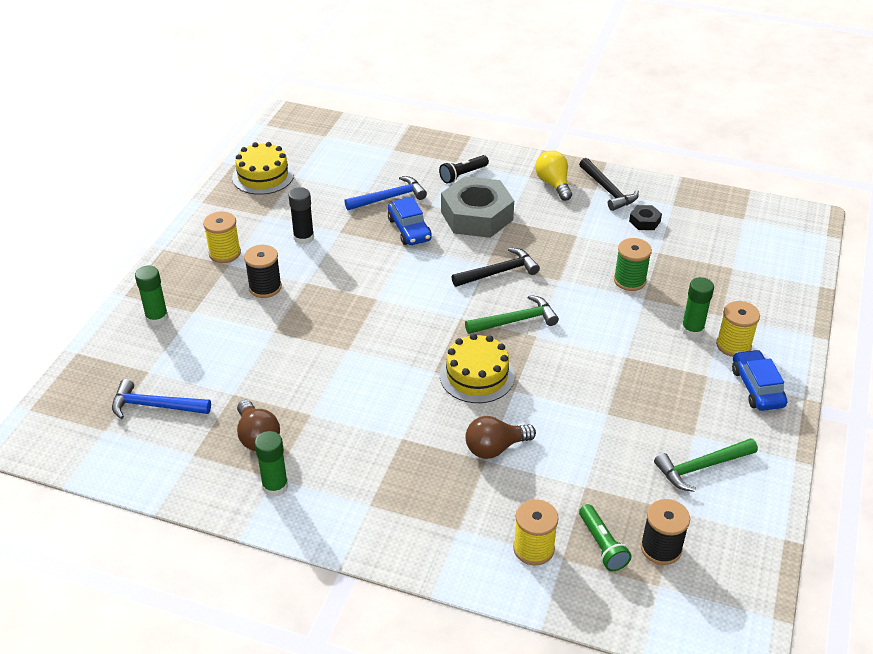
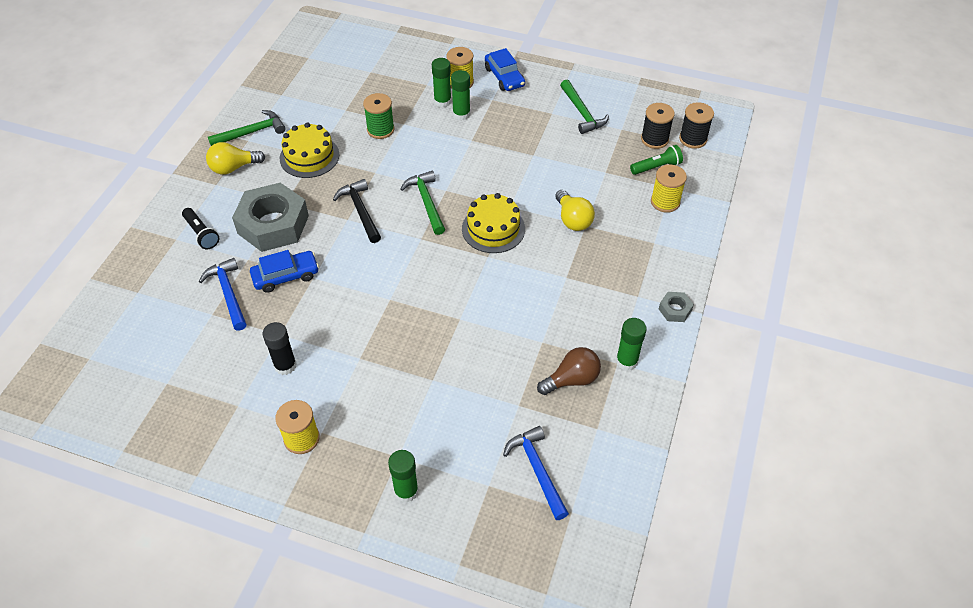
camera: 90 degrees left, 10 degrees up
(155, 406) = (537, 470): blue hammer -> blue hammer turned 150 degrees clockwise
(263, 176) = (158, 415): yellow cake -> yellow cake (309, 156)
(265, 287) = (364, 393): black spool -> black spool (693, 139)
(345, 540) = (675, 310): none -> grey nut
(495, 448) = (573, 219): brown light bulb -> yellow light bulb
(608, 190) = (251, 132): black hammer -> green hammer
(644, 221) = (302, 113): black nut -> none
(672, 347) = (461, 114): none -> green glue stick
(757, 387) = (504, 77): blue car -> blue car turned 105 degrees counterclockwise

